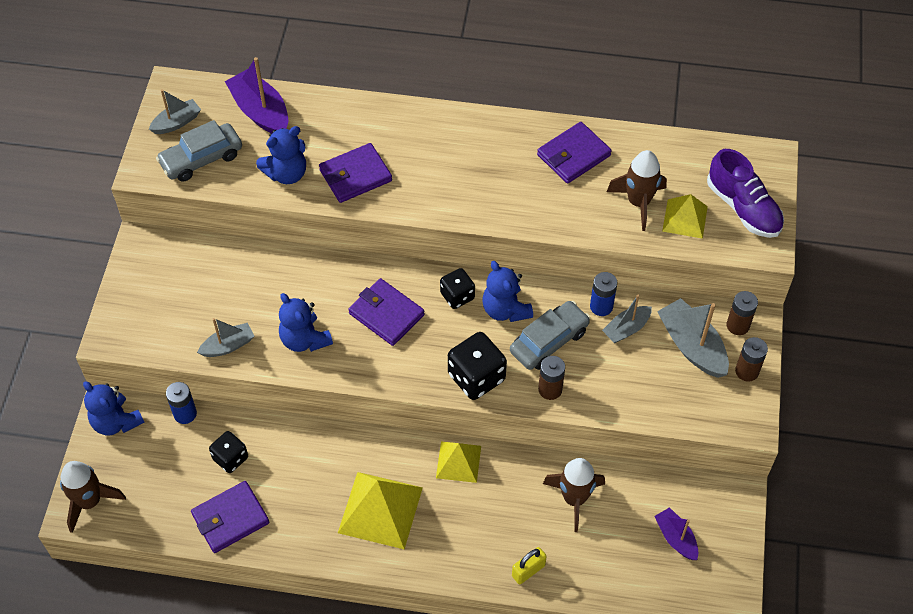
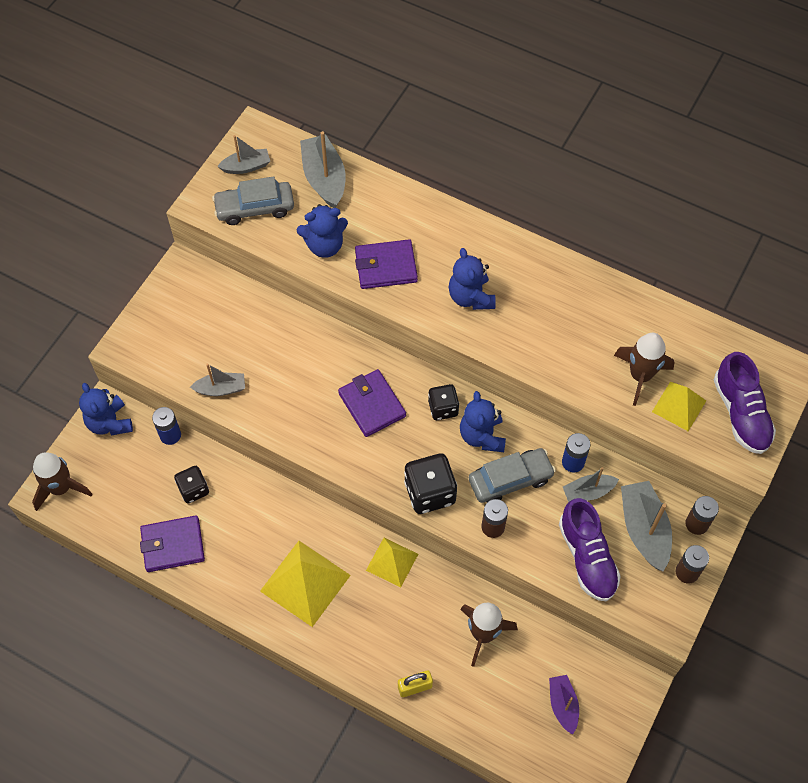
camera: 20 degrees right, 5 degrees up
(260, 112) = (324, 178): purple boat -> grey boat
(304, 339) = (290, 405): blue teddy bear -> blue teddy bear (471, 297)
(573, 155) = (597, 309): purple wallet -> none
(650, 388) = (587, 557): none -> purple shoe

